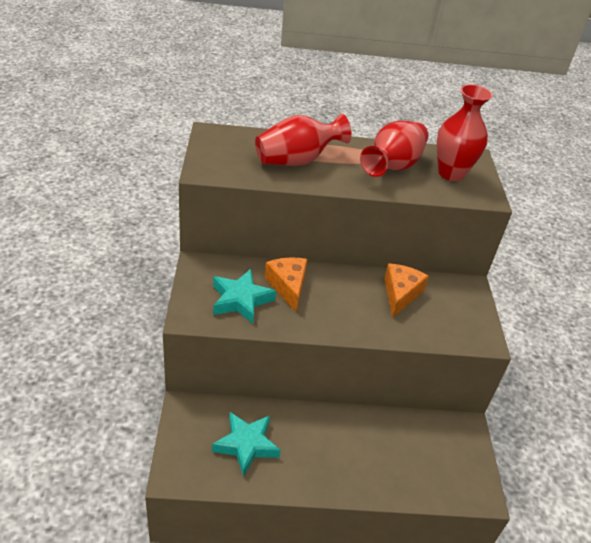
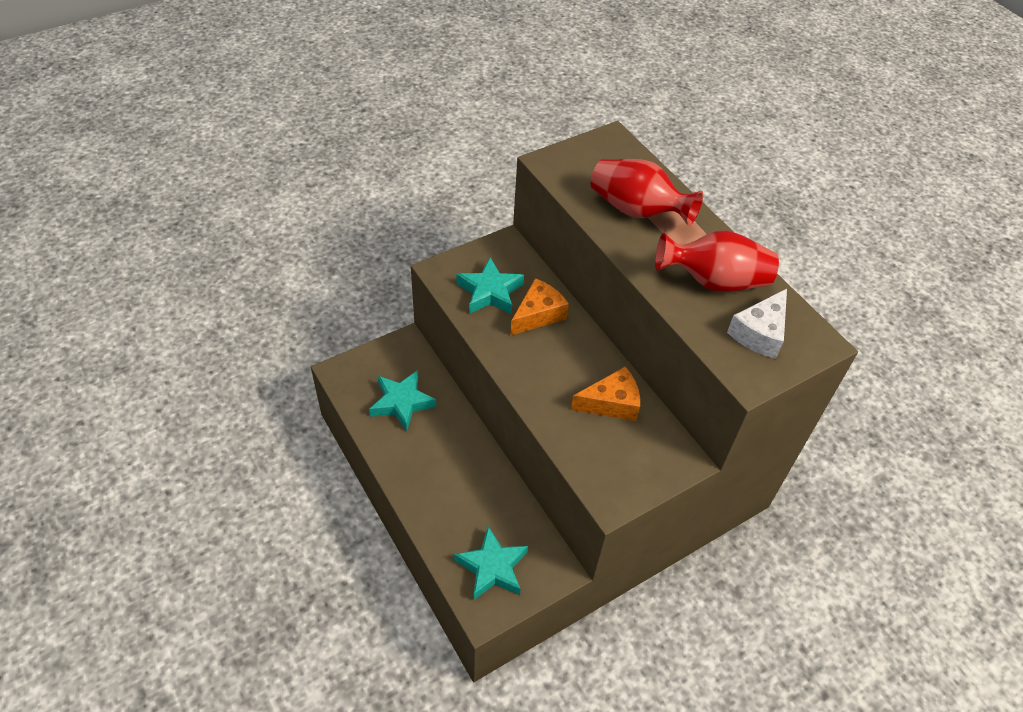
camera: 60 degrees right, 10 degrees up
(445, 468) = (492, 568): none -> turquoise star
(451, 173) = (759, 333): red vase -> white cheese

